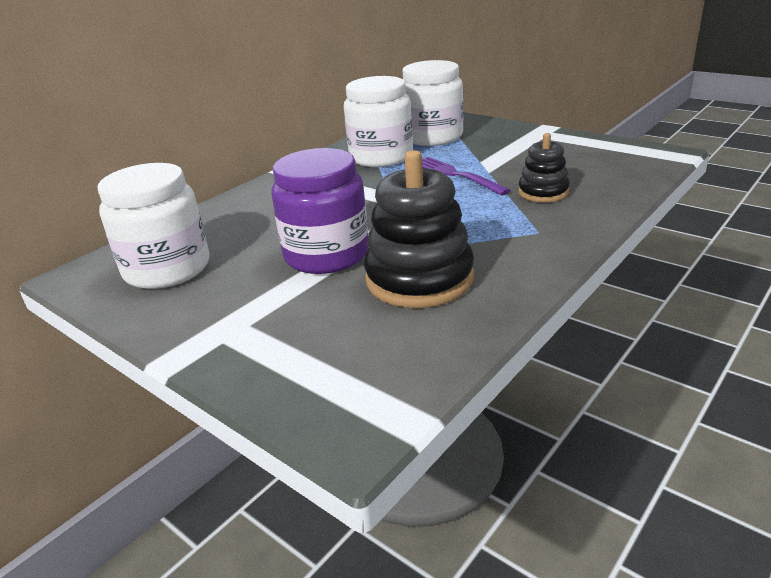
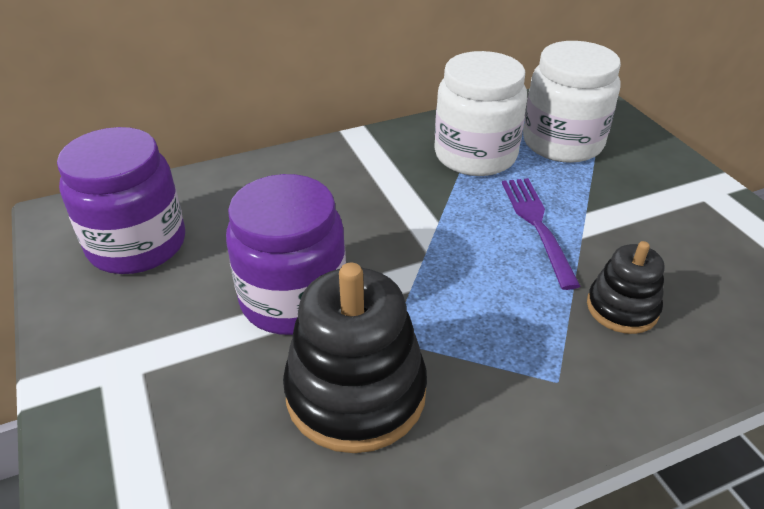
camera: 25 degrees right, 10 degrees up
(167, 269) = (137, 244): white jar -> purple jar

